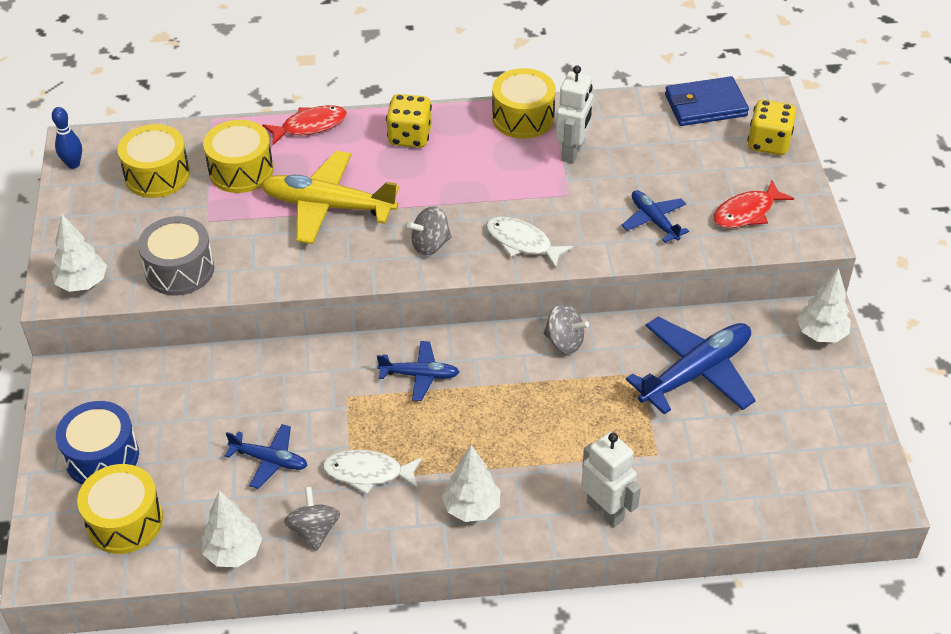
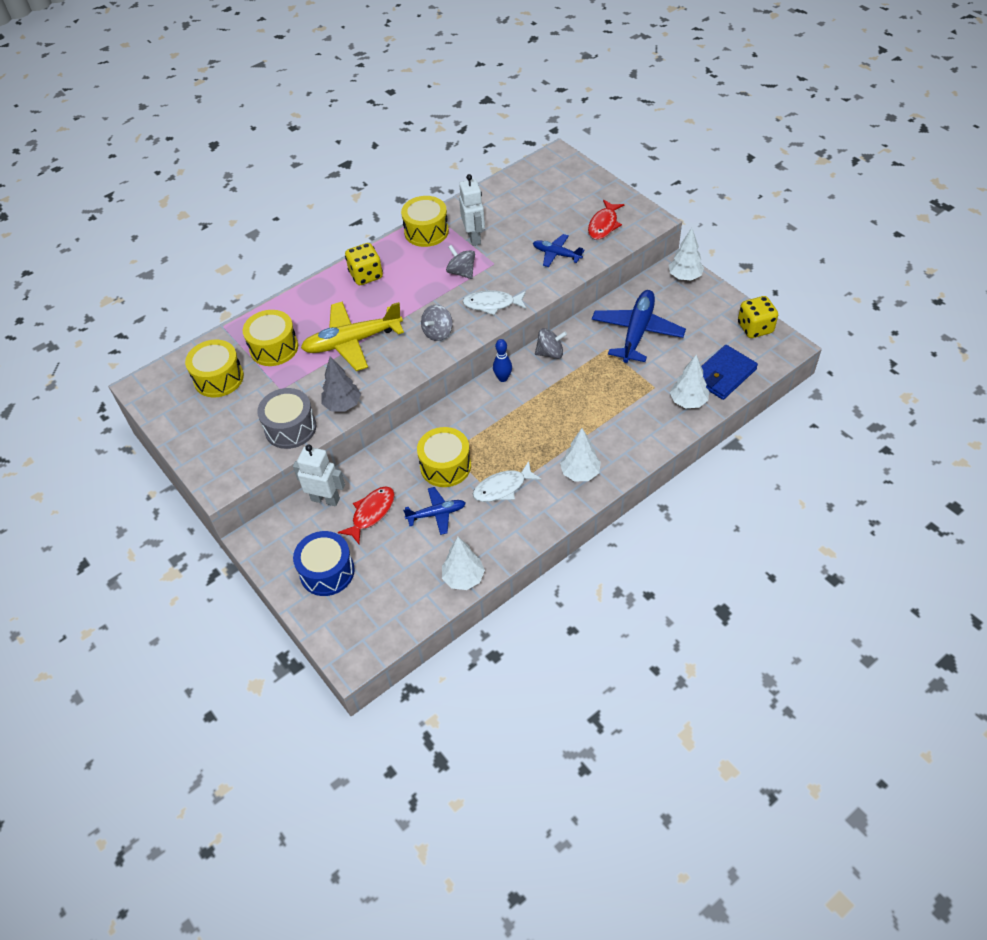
camera: 30 degrees left, 5 degrees up
(73, 164) = (151, 400): blue bowling pin -> blue bowling pin (503, 378)
(83, 283) = (232, 470): white tree -> white tree (688, 402)
(125, 521) = (378, 600): yellow drum -> yellow drum (445, 466)
(255, 273) = (343, 405): none -> grey tree
(310, 126) = (295, 299): red fish -> red fish (371, 513)
(314, 531) = (500, 538): grey spinning top -> grey spinning top (461, 272)
(420, 375) = (483, 416): blue plane -> none
(605, 511) = (654, 433): white robot -> white robot (325, 499)
(705, 105) = (527, 175): blue wallet -> blue wallet (723, 375)
(768, 143) = (581, 180): yellow dice -> yellow dice (755, 328)

